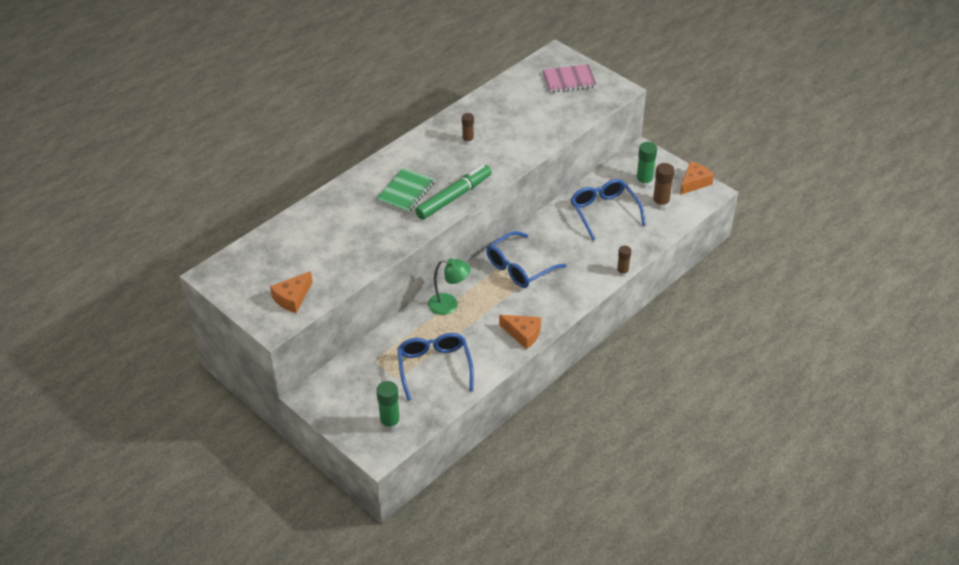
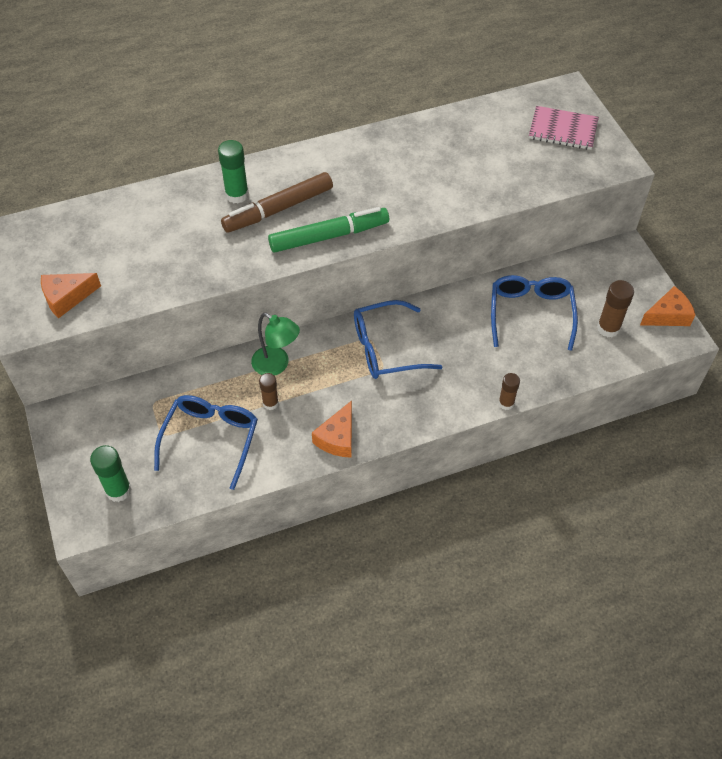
camera: 25 degrees right, 10 degrees up
(405, 192) = (278, 209): green notebook -> brown marker
(468, 141) = (392, 168): brown glue stick -> brown glue stick (270, 403)
(523, 334) = (337, 438): orange cheese -> orange cheese turned 60 degrees clockwise
(644, 182) = (604, 292): green glue stick -> green glue stick (237, 195)

